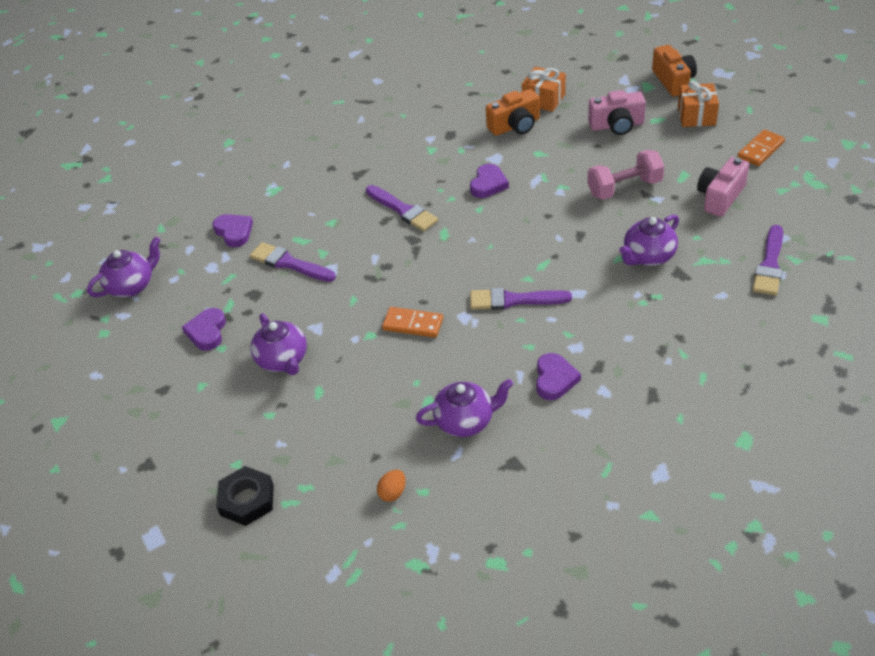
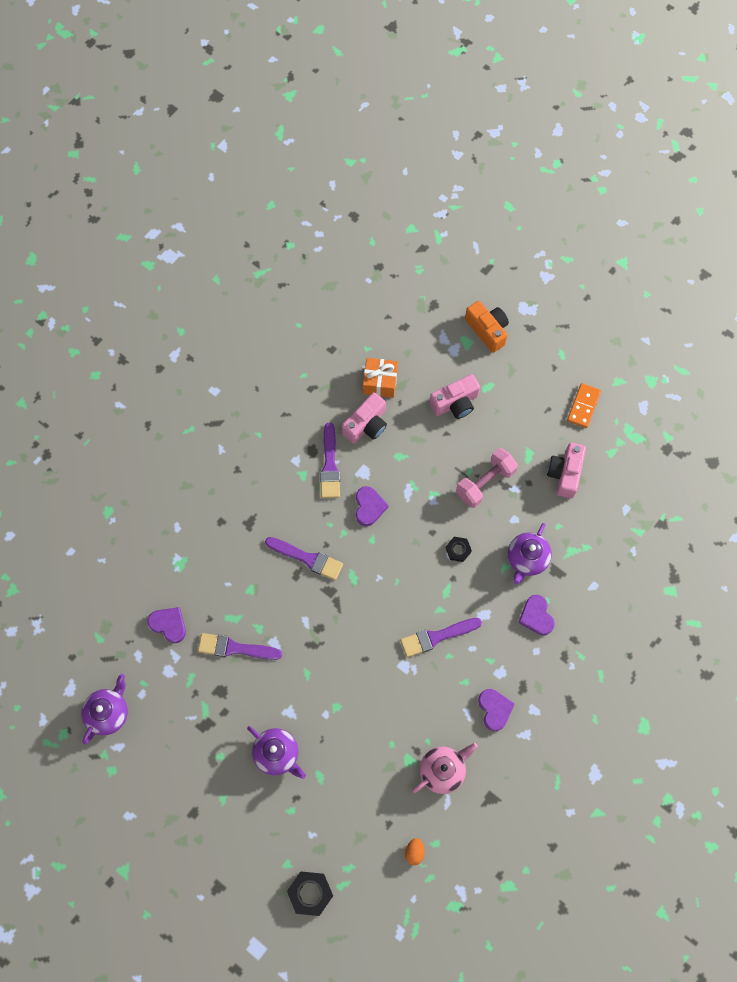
camera: 25 degrees left, 25 degrees up
(207, 332) = (200, 743): purple heart -> purple heart (536, 616)
(413, 324) = (366, 686): orange domino -> none
(465, 421) = (443, 770): purple teapot -> pink teapot
(515, 126) = (366, 425): orange camera -> pink camera
(571, 234) = (458, 550): none -> black nut
(696, 116) = (519, 374): orange gift -> none
(769, 265) = (621, 543): purple brush -> purple brush (330, 465)

